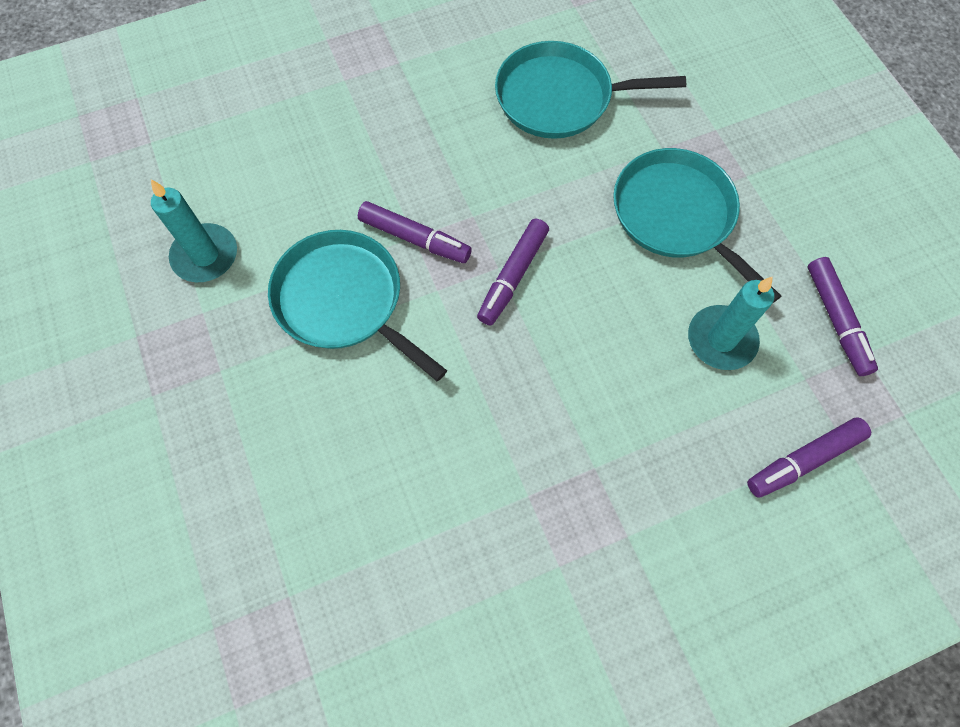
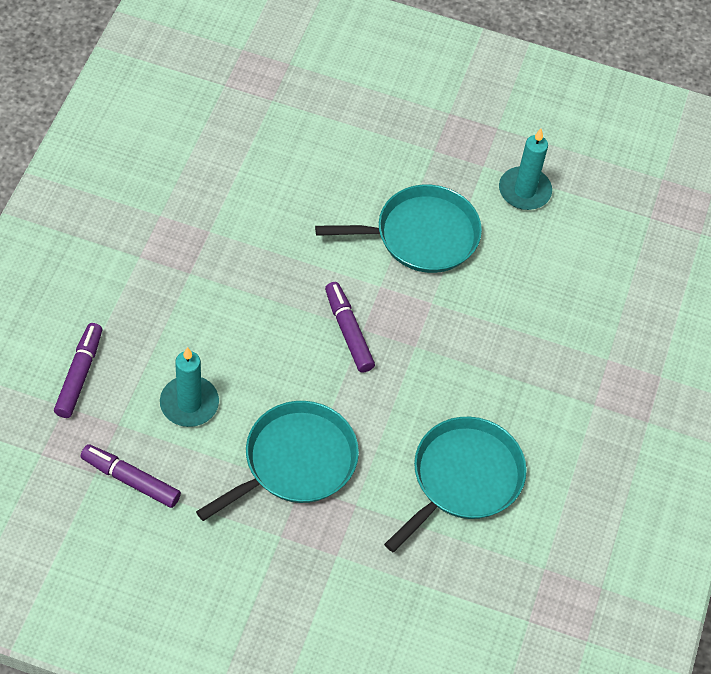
camera: 125 degrees right, 10 degrees down
(414, 238) = (430, 302): purple marker -> none
(677, 216) = (295, 461): turquoise pan -> turquoise pan turned 45 degrees counterclockwise

